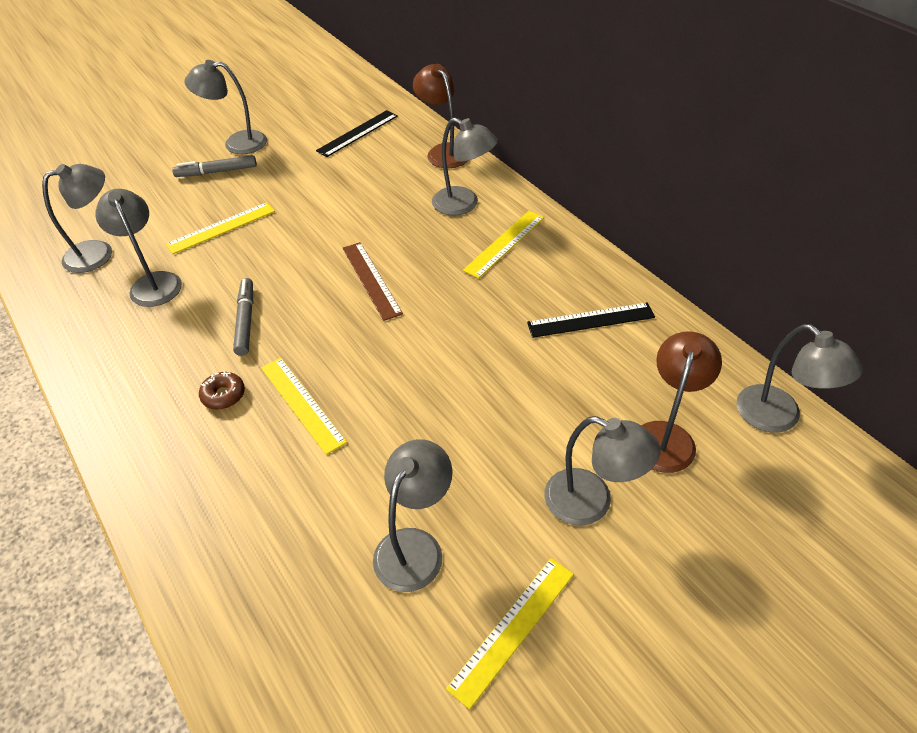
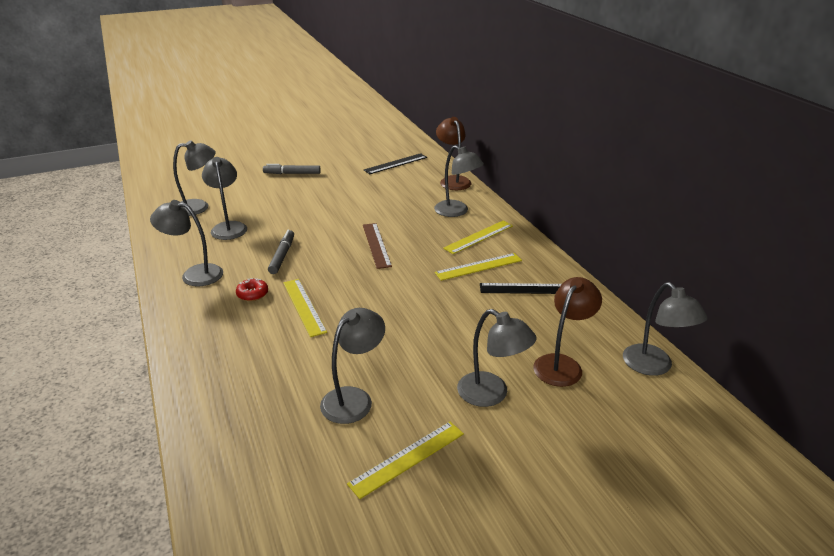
camera: 10 degrees right, 15 degrees down
(221, 228) = (284, 204): yellow ruler -> yellow ruler (478, 266)
(223, 395) = (252, 294): brown donut -> red donut
(236, 143) = (311, 160): grey lamp -> grey lamp (194, 274)

